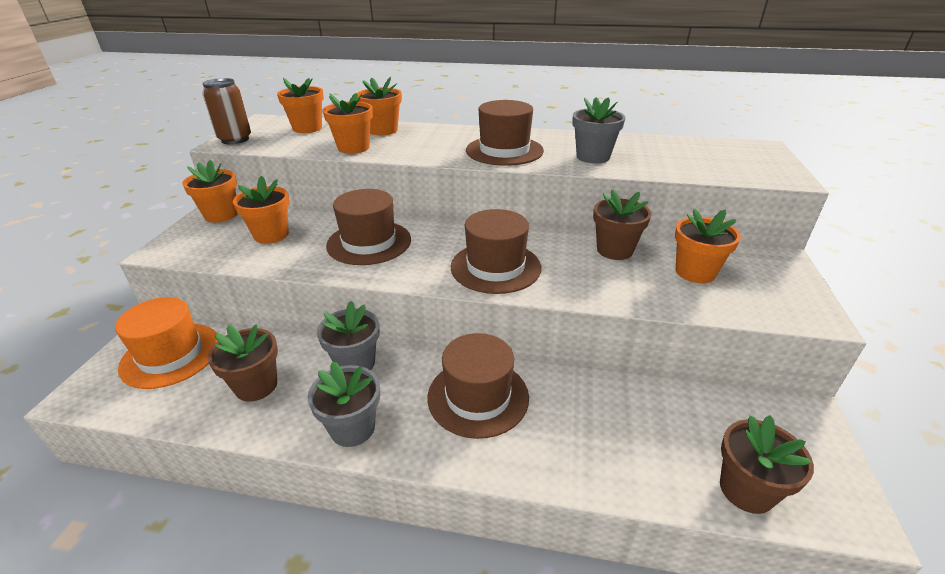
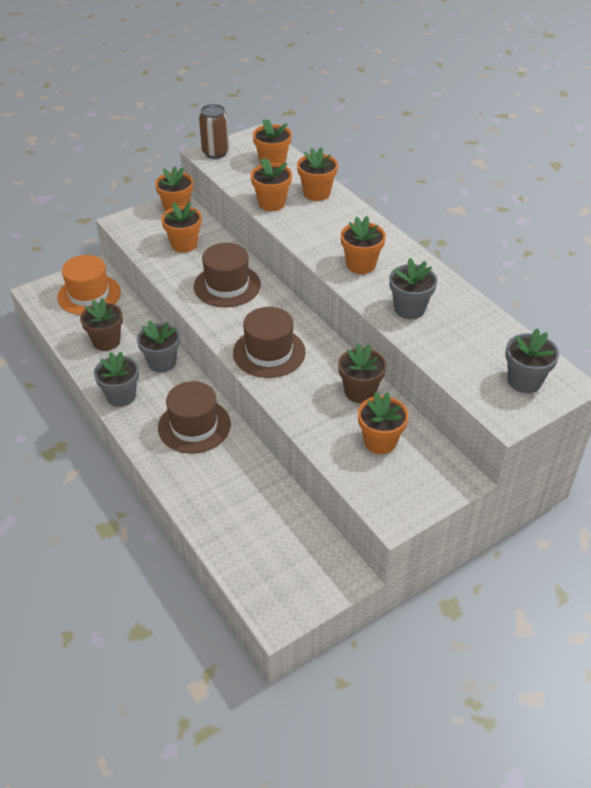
camera: 45 degrees right, 10 degrees up
(504, 150) = (361, 265): brown hat -> orange flower pot
(744, 156) = (524, 381): none -> grey flower pot
(746, 490) = (247, 567): brown flower pot -> none

